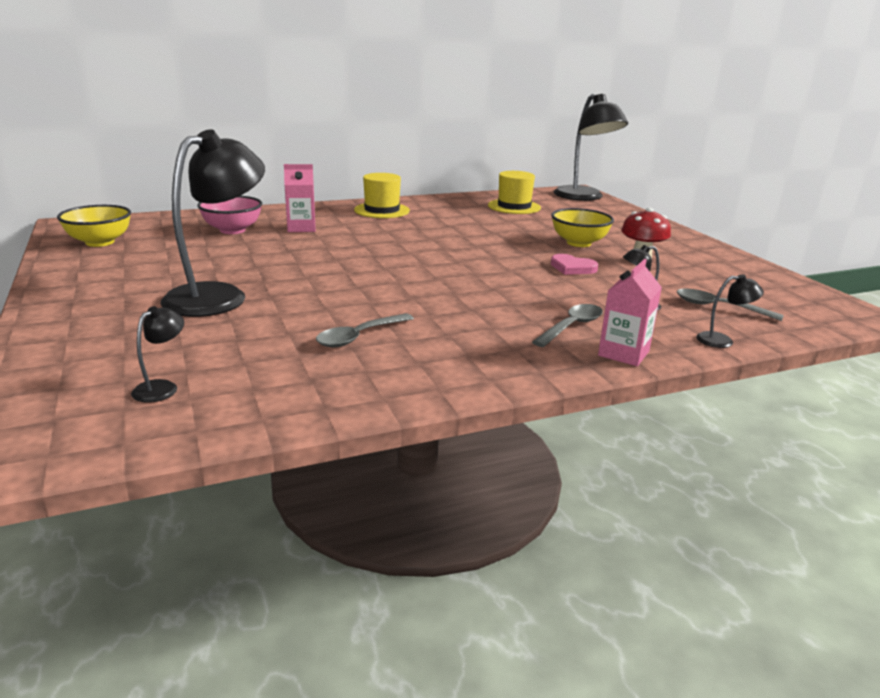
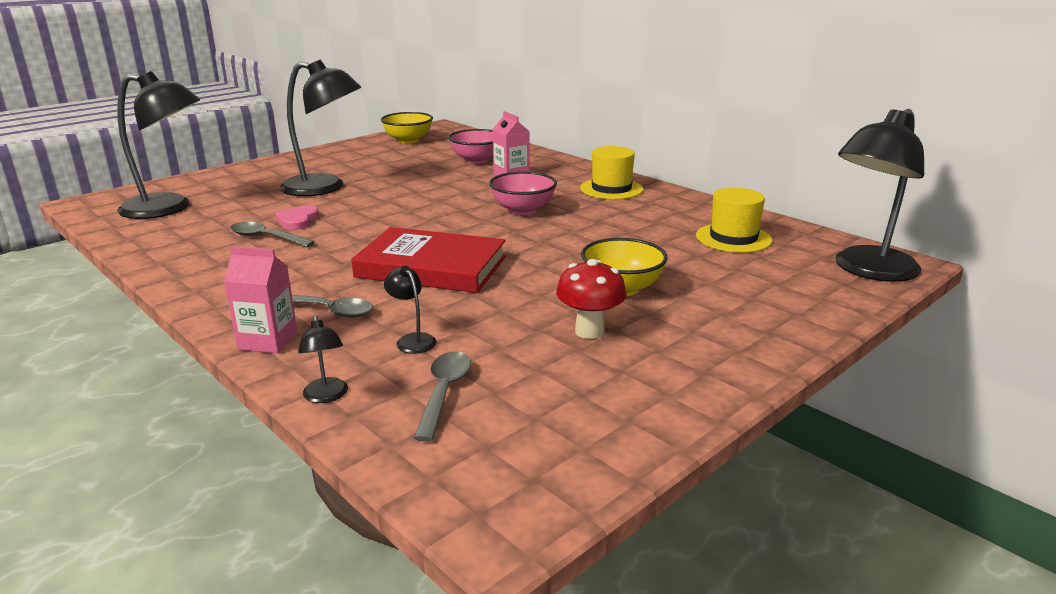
camera: 70 degrees right, 0 degrees up
(162, 387) = (169, 208): black lamp -> black lamp, size x2.44
(399, 239) = (523, 210): none -> pink bowl
(502, 283) = (431, 267): none -> red book
(572, 268) = (516, 294): pink heart -> pink heart (297, 220)

